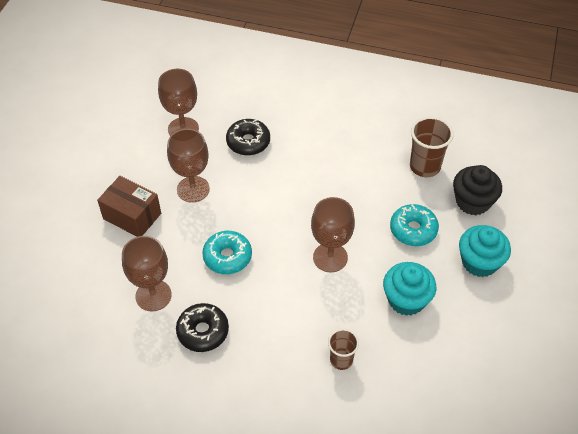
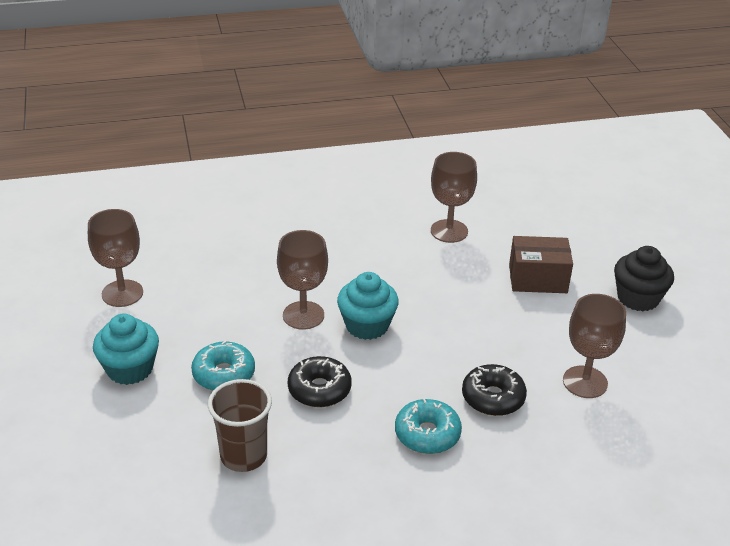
camera: 150 degrees right, 15 degrees down
(193, 189) = (504, 324): brown goblet -> brown goblet (122, 293)
(203, 331) = (381, 223): black donut -> black donut (319, 389)
(227, 257) = (409, 280): turquoise donut -> turquoise donut (427, 434)
(341, 360) = (241, 245): brown cup -> none
(406, 300) = (200, 307): turquoise cupcake -> turquoise cupcake (367, 325)
(472, 202) = (160, 434): black cupcake -> black cupcake (638, 298)

